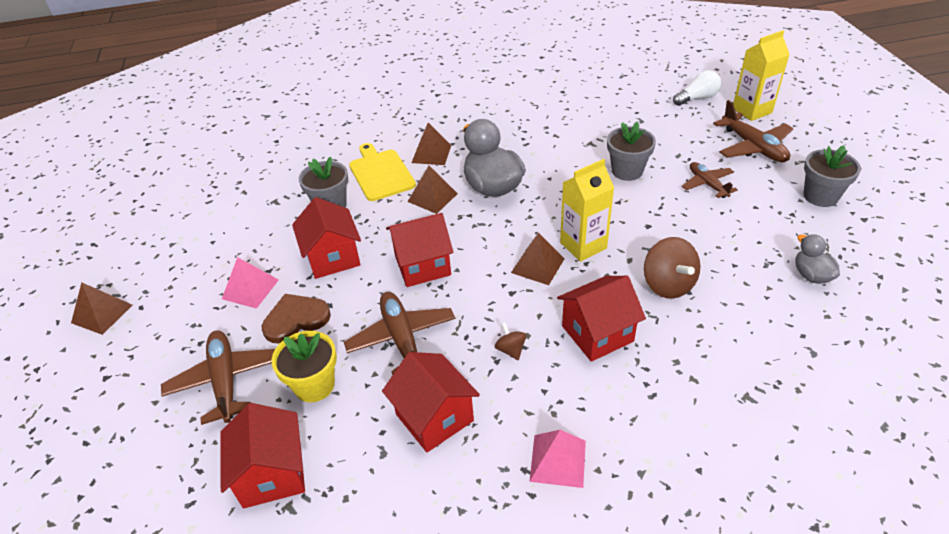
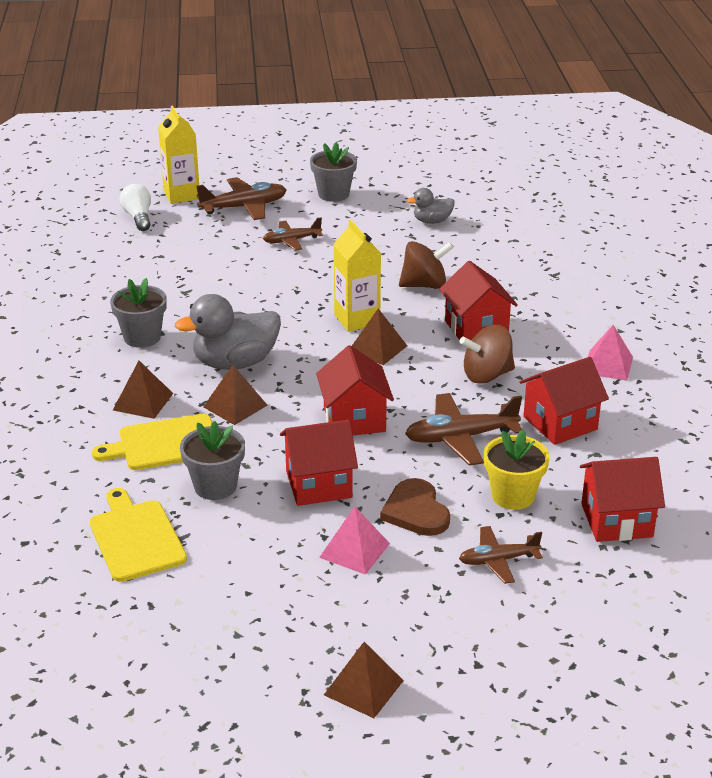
camera: 85 degrees left, 10 degrees down
(226, 381) = (498, 560): brown plane -> brown plane, size x0.64
(276, 182) = (136, 538): none -> yellow cutting board
(510, 350) = (487, 375): brown spinning top -> brown spinning top, size x1.91
(627, 171) = (248, 278): grey flower pot -> grey flower pot (142, 337)

